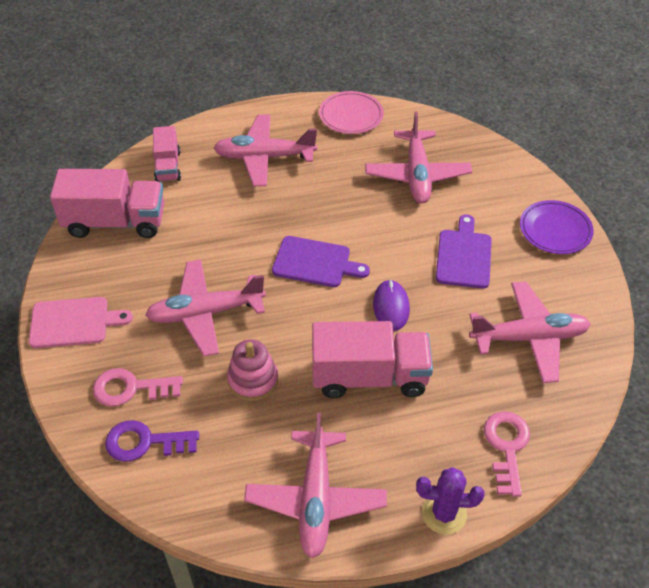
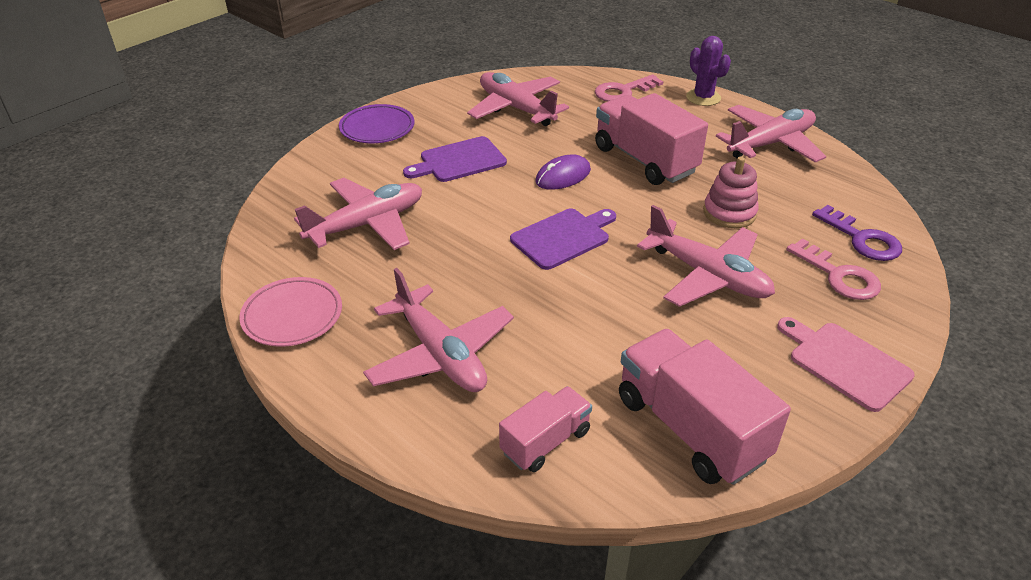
camera: 125 degrees left, 10 degrees down
(315, 262) = (563, 237): purple cutting board -> purple cutting board turned 75 degrees clockwise

